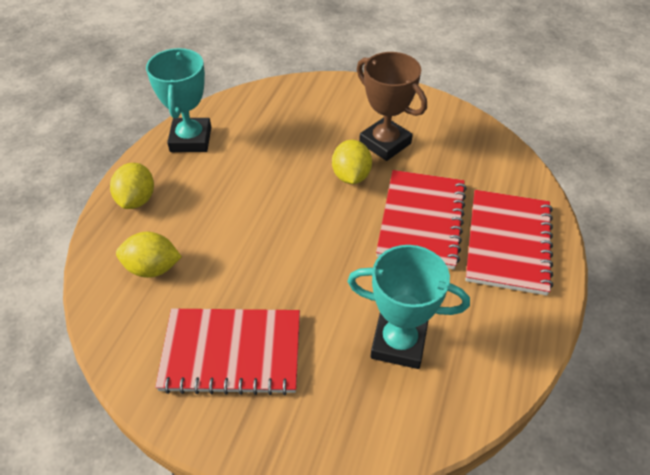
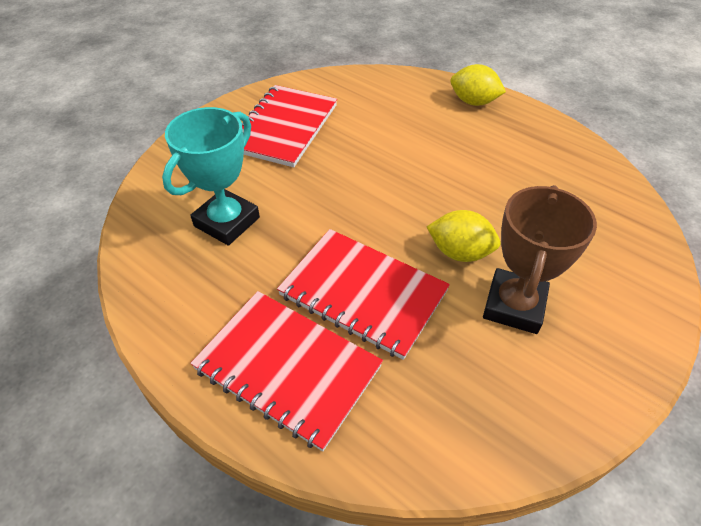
camera: 110 degrees right, 0 degrees up
(152, 268) = (389, 102): yellow lemon -> none
(191, 139) = (554, 143): turquoise trophy -> none
(385, 143) = (514, 305): brown trophy -> brown trophy turned 45 degrees counterclockwise

